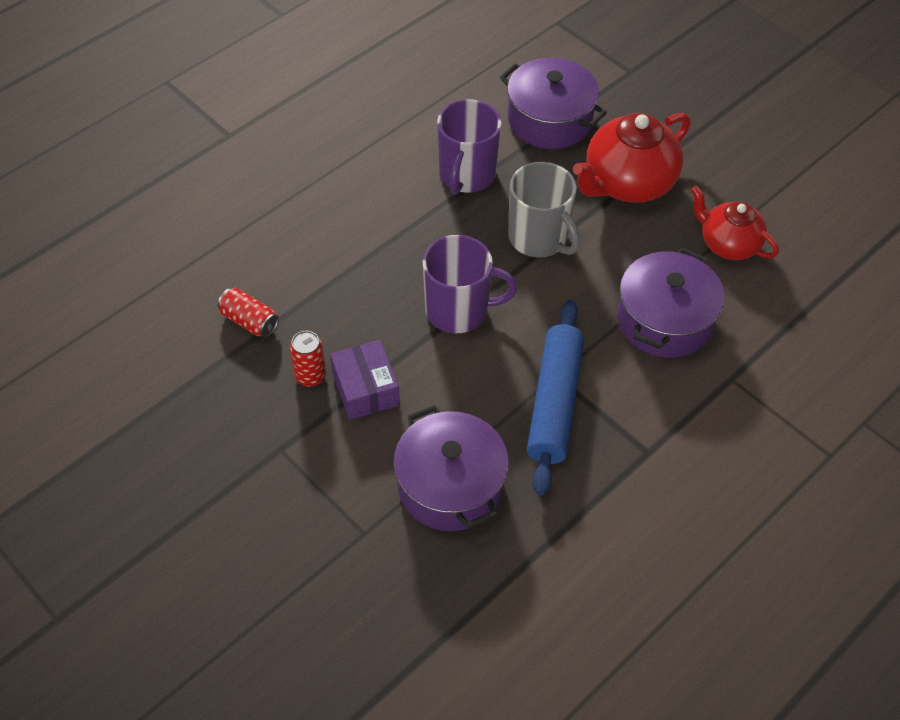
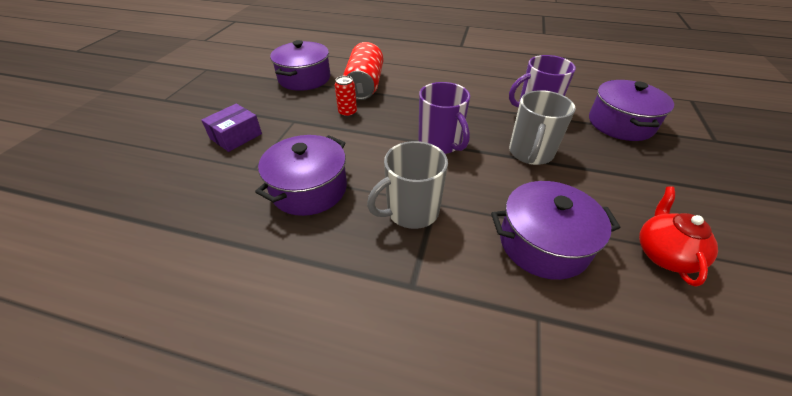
camera: 60 degrees right, 10 degrees down
(156, 390) = (304, 78): none -> purple pot
(249, 321) = (364, 85): red can -> red can, size x1.95
(365, 389) = (354, 132): purple box -> purple box (236, 136)
(554, 403) = (411, 211): blue rolling pin -> grey mug
(627, 183) = (629, 174): red teapot -> none

